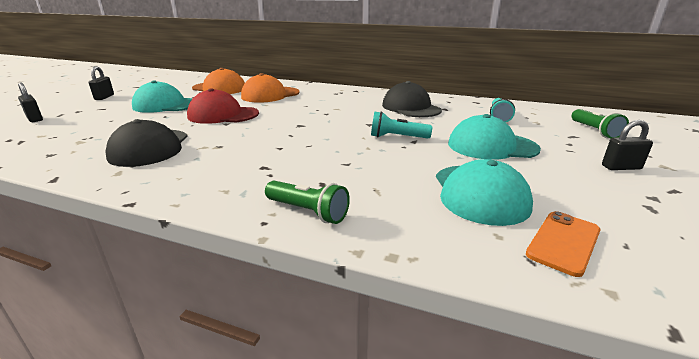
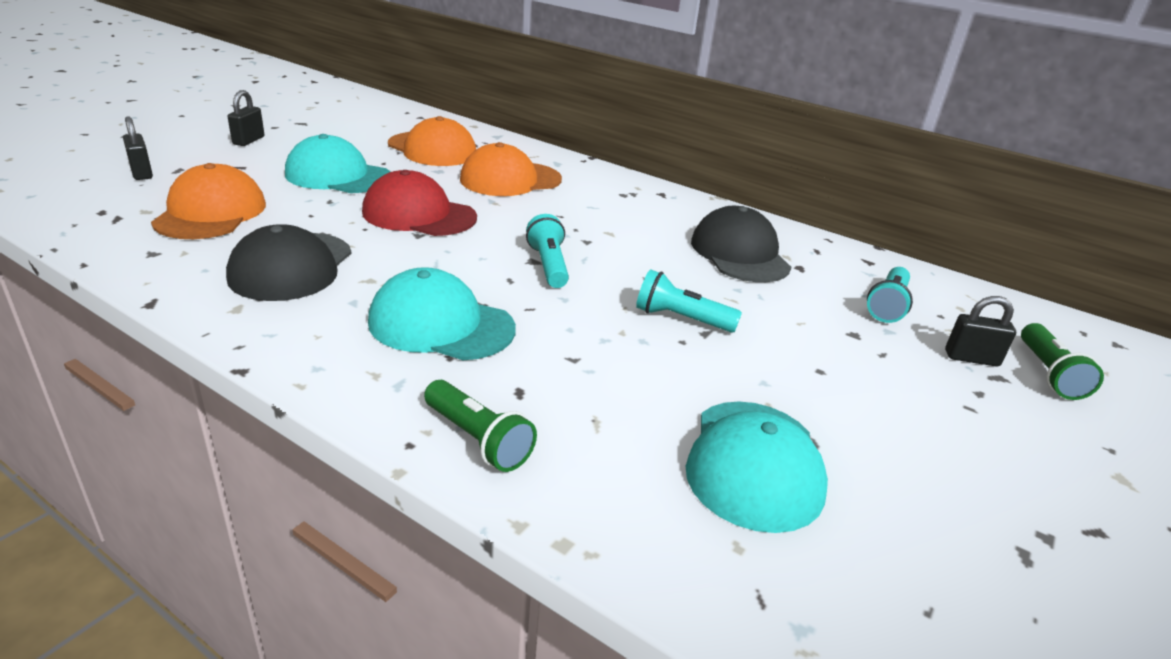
camera: 10 degrees right, 5 degrees up
(87, 130) = (211, 213): none -> orange cap
(310, 126) = (548, 265): none -> turquoise flashlight
(492, 146) = (834, 371): turquoise cap -> turquoise cap (441, 325)
(564, 242) = (832, 582): orange phone -> none
(621, 167) = (1037, 464): black padlock -> black padlock (971, 358)

